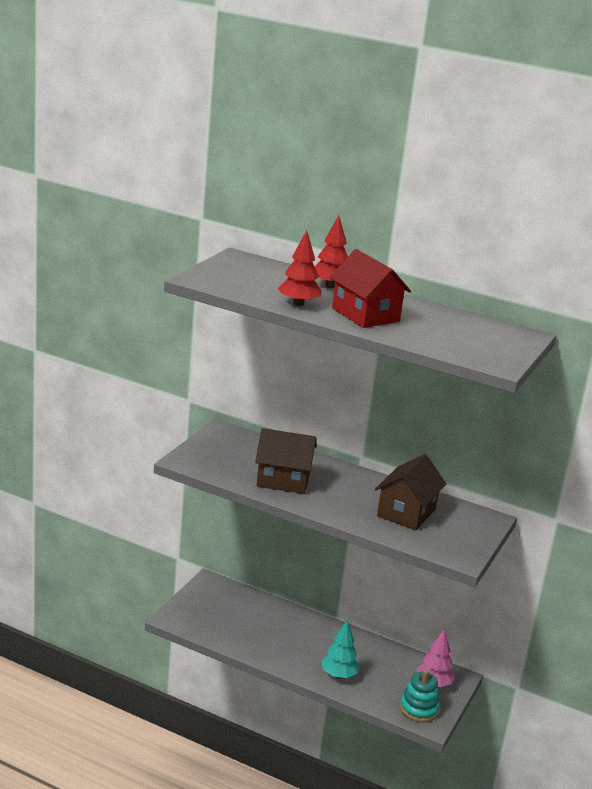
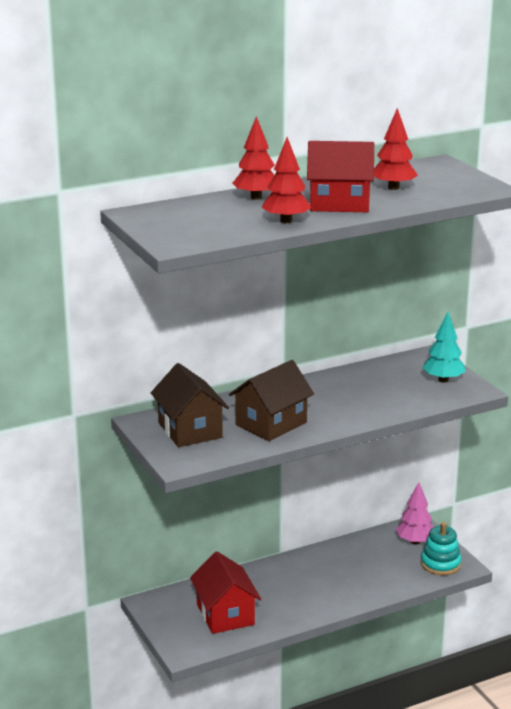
camera: 50 degrees left, 0 degrees up
(233, 621) = (225, 614): none -> red house
(339, 675) = (360, 586): turquoise tree -> turquoise tree (443, 380)
(406, 513) = (384, 387): brown house -> brown house (190, 430)
(433, 328) = (393, 188): none -> red tree

